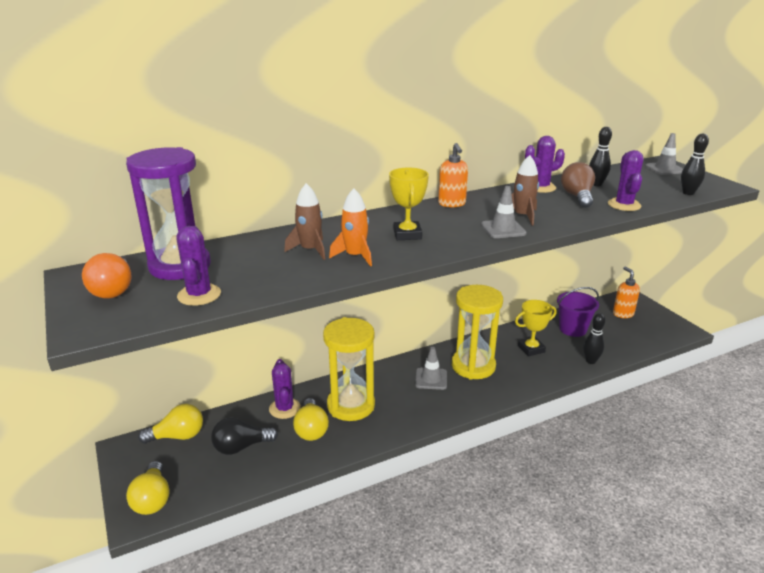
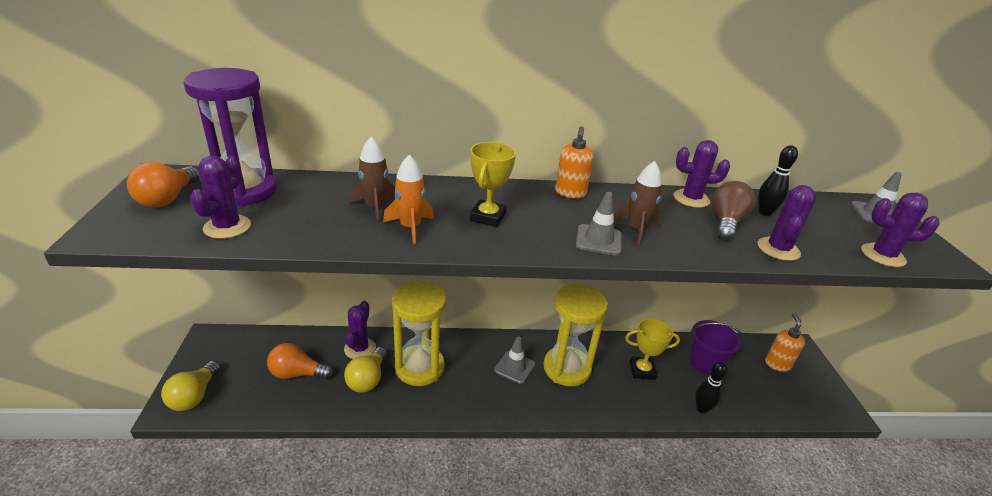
camera: 20 degrees right, 5 degrees up
(178, 436) = (256, 342): yellow light bulb -> none
(241, 447) = (297, 373): black light bulb -> orange light bulb
(688, 193) = (882, 255): black bowling pin -> purple cactus

